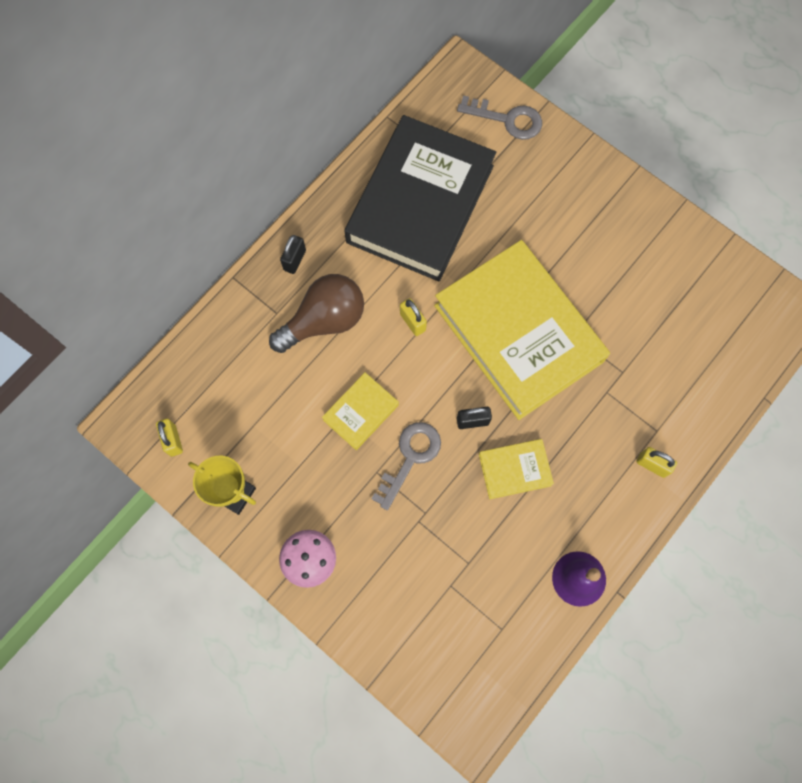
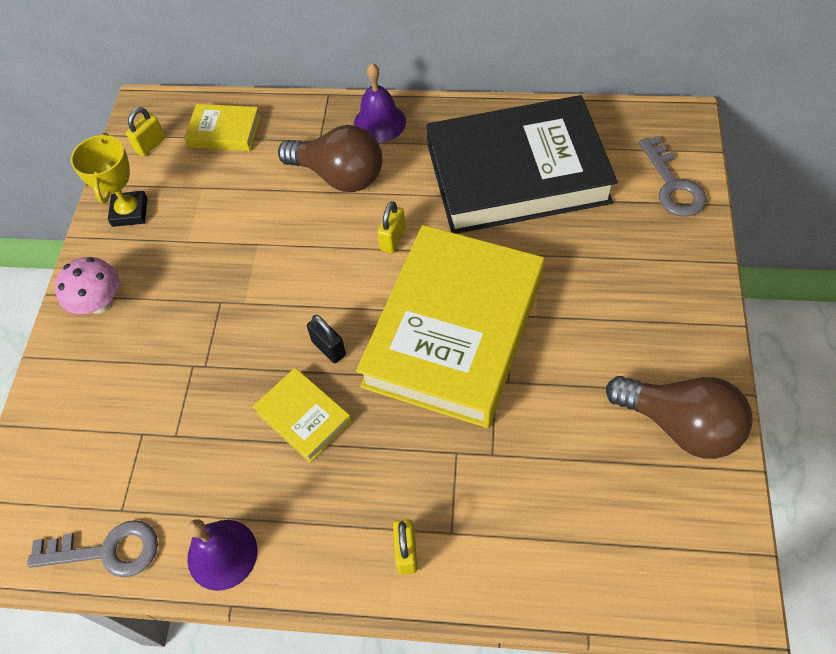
camera: 60 degrees right, 15 degrees down
(295, 260) = (379, 122): black padlock -> purple bell
(360, 412) = (271, 254): yellow book -> yellow book (224, 132)
(410, 458) = (253, 320): grey key -> grey key (107, 551)
(677, 253) = (680, 425): none -> brown light bulb

